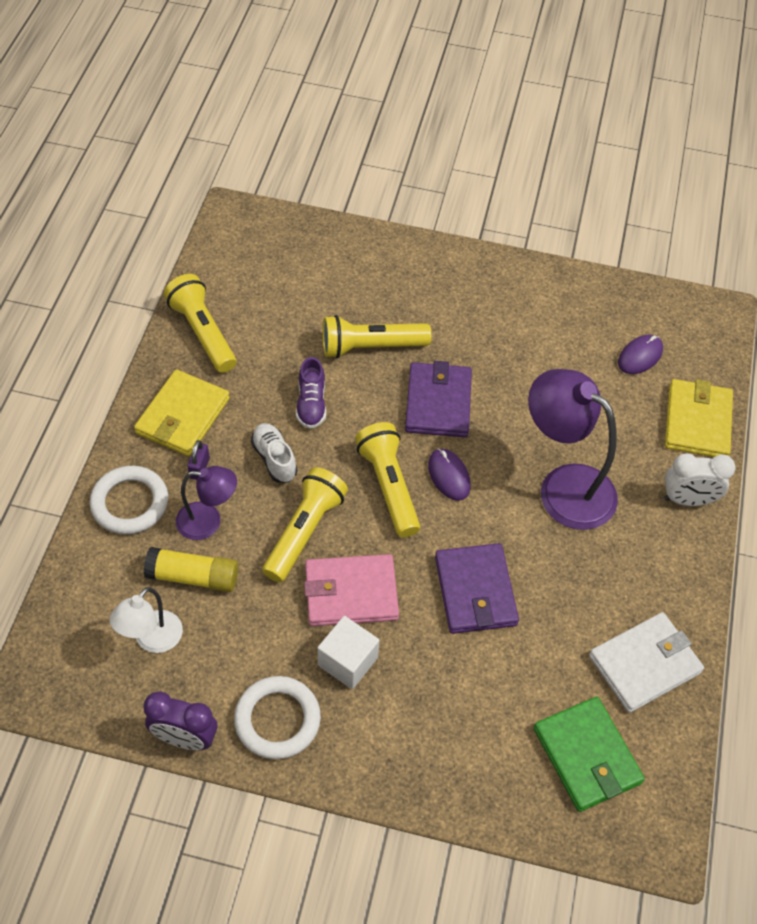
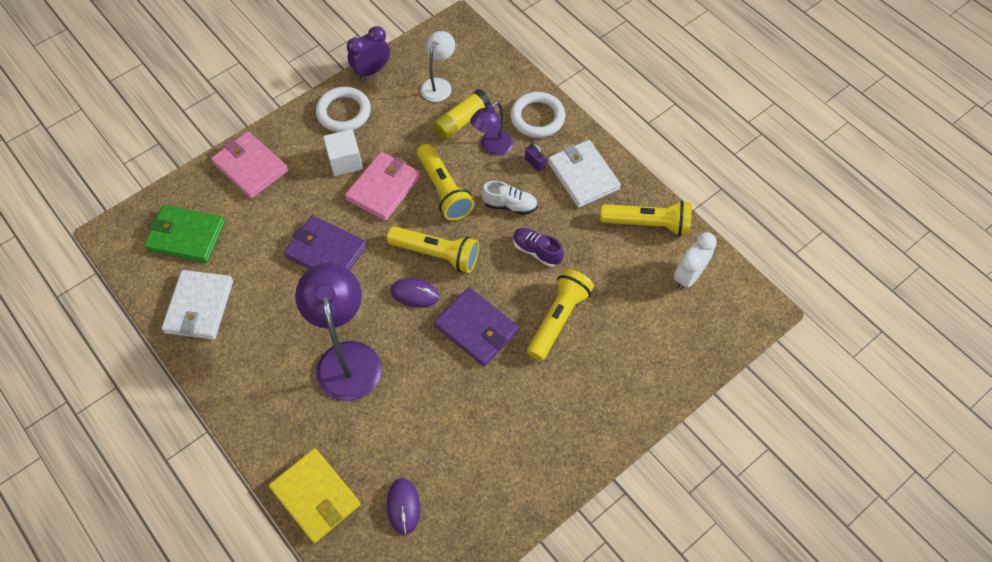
camera: 130 degrees right, 5 degrees up
(152, 640) = (439, 85): white lamp -> white lamp turned 45 degrees clockwise
(182, 416) = (583, 176): yellow wallet -> white wallet
(442, 764) = (250, 167): none -> pink wallet
(564, 487) = (347, 357): purple lamp -> purple lamp turned 90 degrees counterclockwise
(688, 500) = (267, 430): white clock -> white clock (688, 276)

